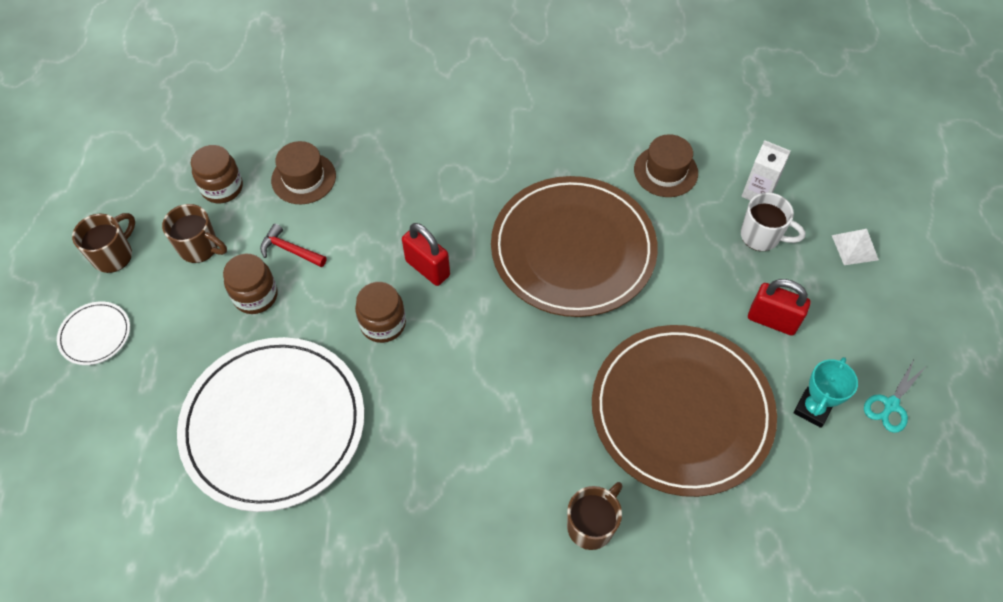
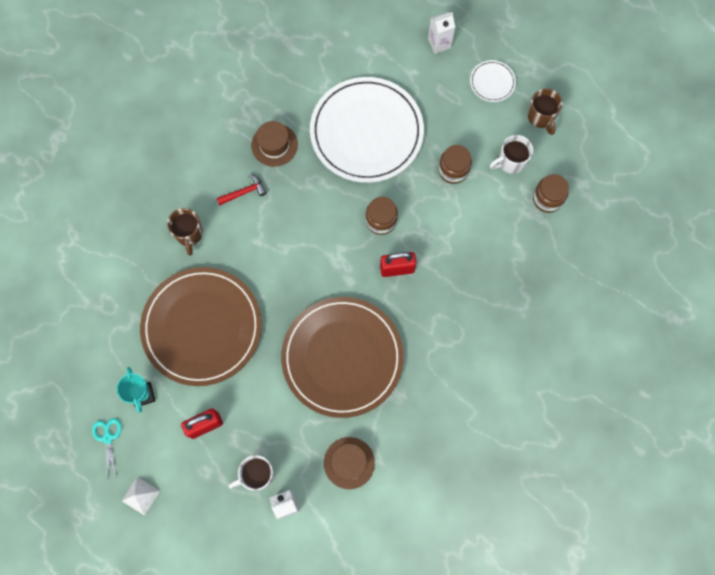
camera: 130 degrees right, 15 degrees up
(71, 434) = (439, 43): none -> white carton
(200, 248) = (510, 162): brown mug -> white mug
(290, 250) = (470, 206): red hammer -> red hammer (244, 192)
(303, 178) = (519, 247): brown hat -> brown hat (274, 145)
(855, 247) = (202, 523): white pyramid -> white pyramid (140, 495)

